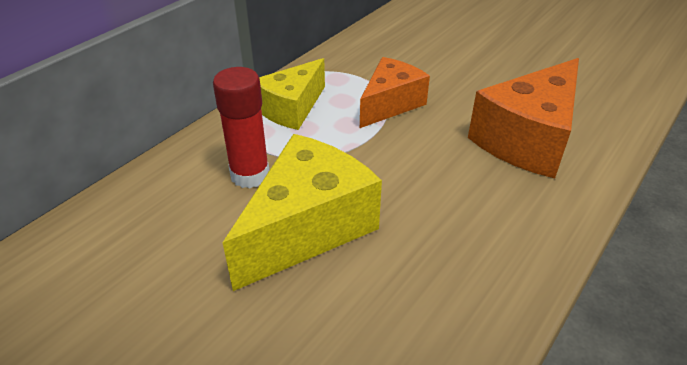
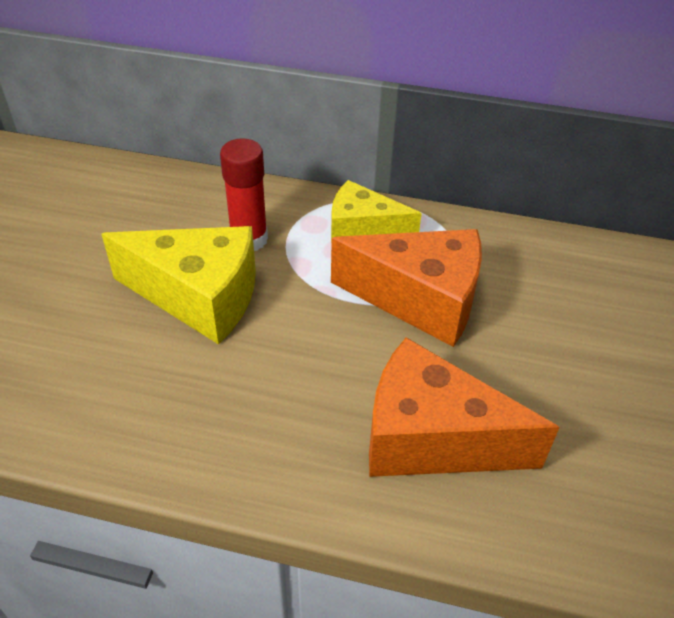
camera: 65 degrees right, 5 degrees up
(390, 104) = (420, 300): orange cheese -> orange cheese, size x1.53

